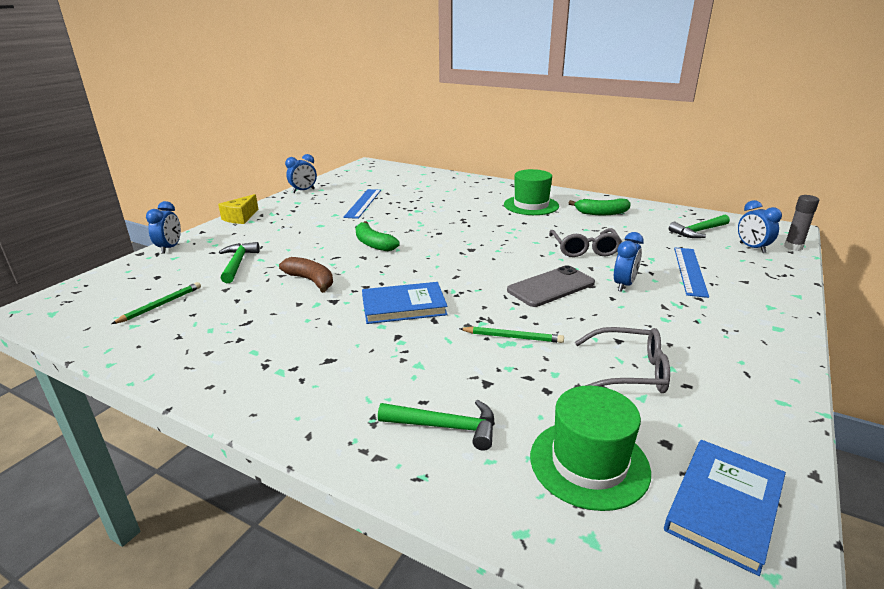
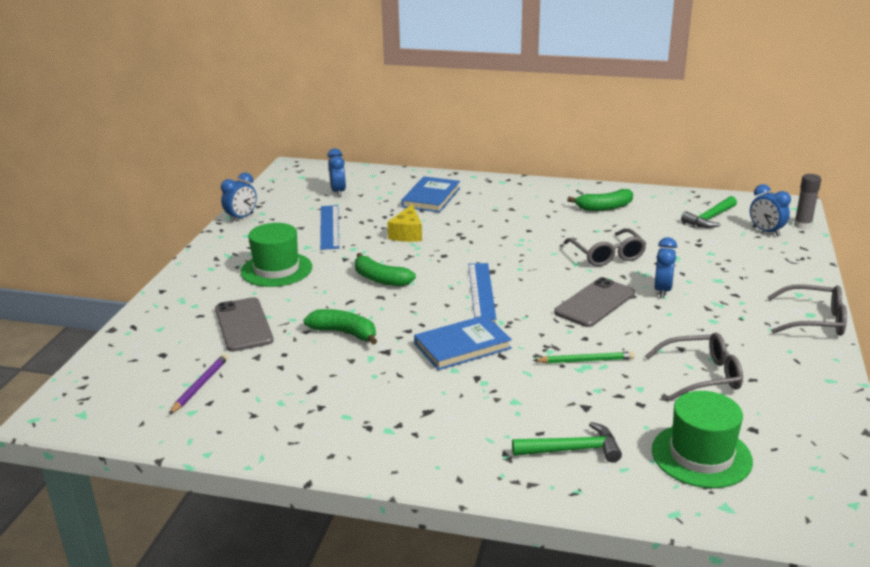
camera: 15 degrees left, 0 degrees up
(161, 305) = (200, 385): green pencil -> purple pencil
(170, 248) = (143, 317): blue clock -> blue clock (338, 192)
(237, 263) = (243, 325): green hammer -> grey phone
(240, 217) = (193, 265): yellow cheese -> yellow cheese (407, 234)
(311, 280) = (344, 333): brown banana -> green banana
(531, 205) = (524, 206): green hat -> green hat (276, 269)
(690, 271) = (717, 266): blue ruler -> blue ruler (482, 290)
(724, 506) = (809, 466): blue book -> blue book (431, 197)
(781, 335) = (814, 320): none -> grey glasses

